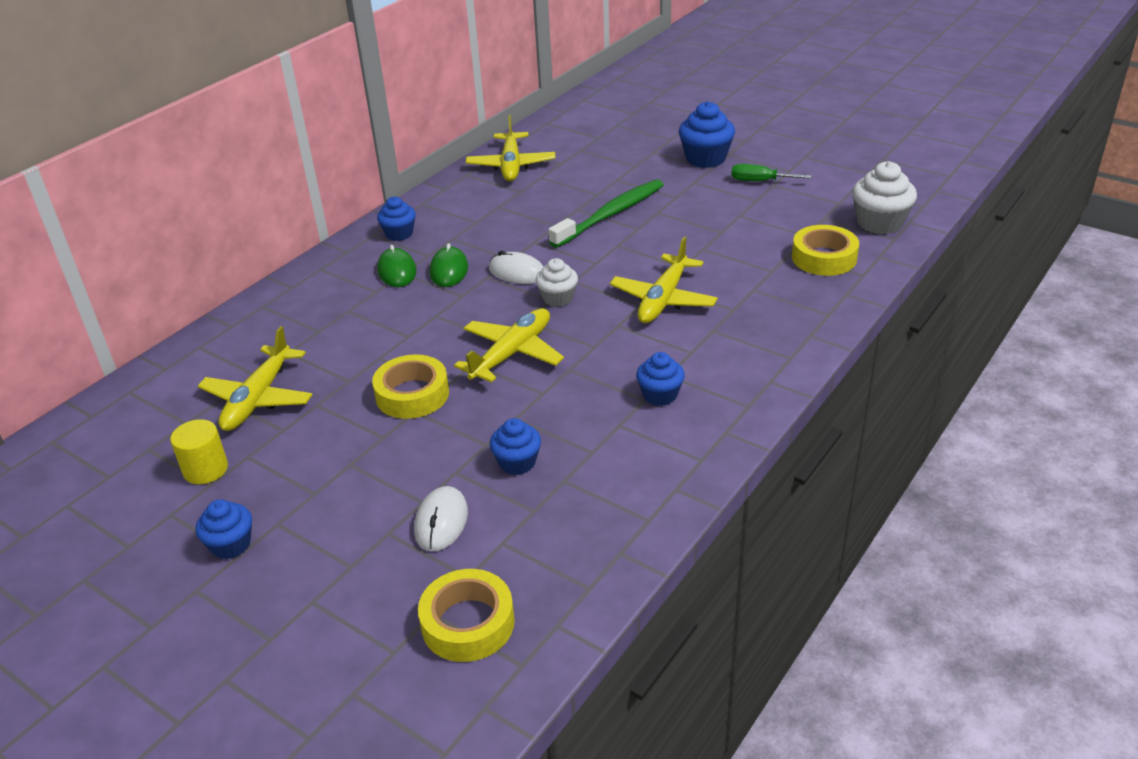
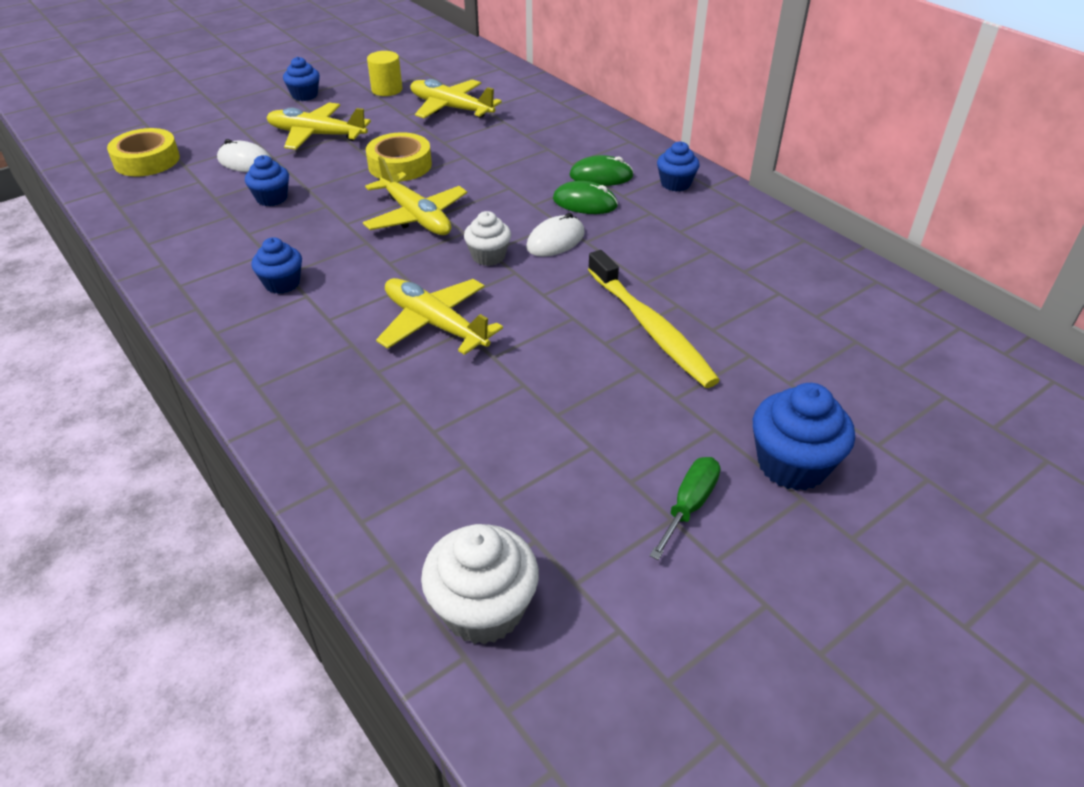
camera: 105 degrees right, 5 degrees up
(511, 165) = (821, 275): yellow plane -> yellow plane (317, 135)
(611, 214) = (650, 328): green toothbrush -> yellow toothbrush
(824, 258) = (428, 495): yellow tape -> none

